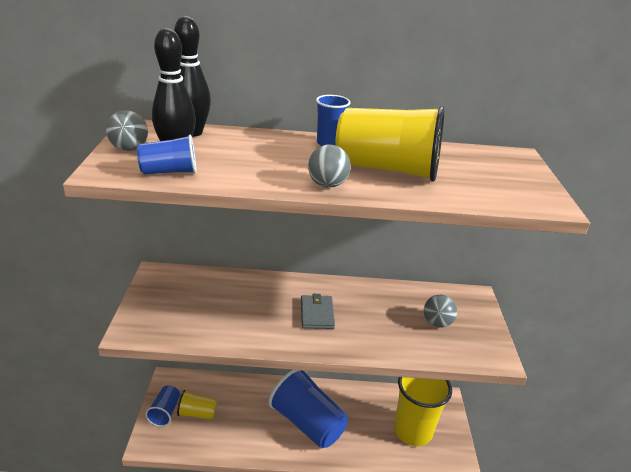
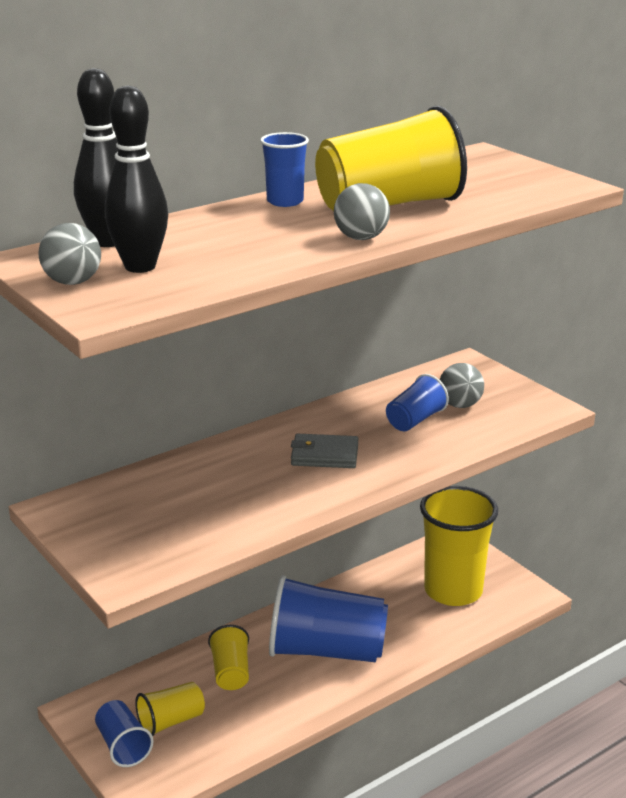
camera: 35 degrees left, 5 degrees down
(169, 172) = (176, 285): blue cup -> blue cup (415, 420)
(250, 404) = (231, 672): none -> yellow cup
(317, 314) = (324, 455): grey wallet -> grey wallet turned 45 degrees counterclockwise

